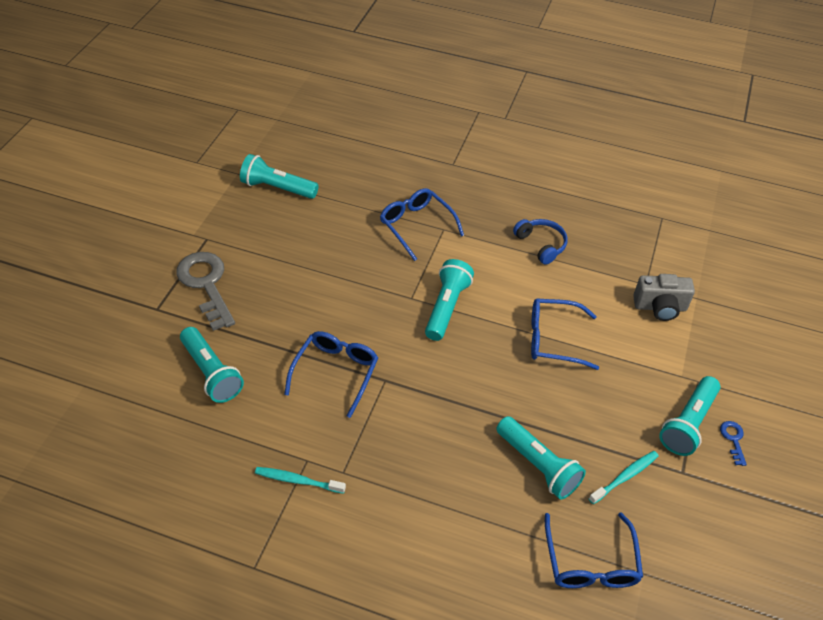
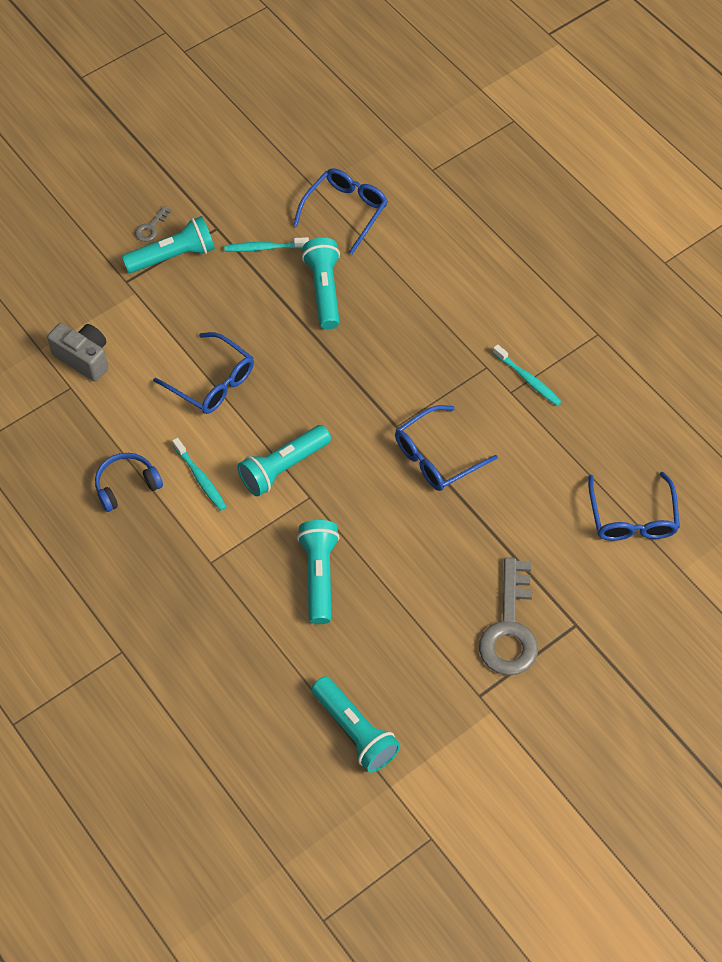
camera: 145 degrees left, 10 degrees up
(211, 373) = (553, 518): turquoise flashlight -> turquoise flashlight (319, 575)
(416, 226) = (236, 583): blue glasses -> blue glasses (632, 518)
(497, 272) = (200, 478): none -> turquoise toothbrush
(541, 245) = (127, 485): blue headphones -> blue headphones turned 60 degrees clockwise
(733, 439) = (151, 227): blue key -> grey key

